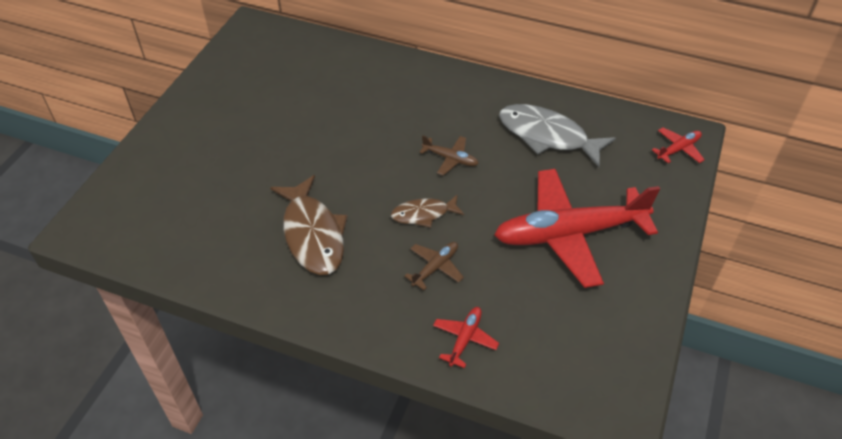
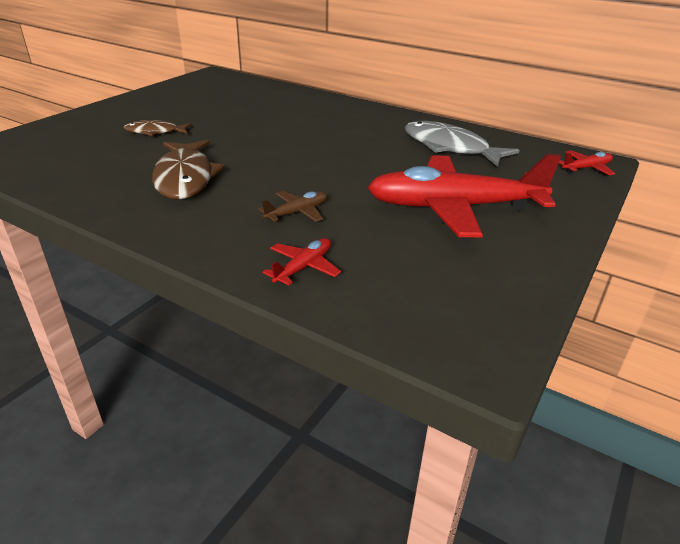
camera: 10 degrees right, 15 degrees down
(423, 214) = (303, 178): brown fish -> brown fish (155, 132)
(450, 159) = (347, 150): brown plane -> none

